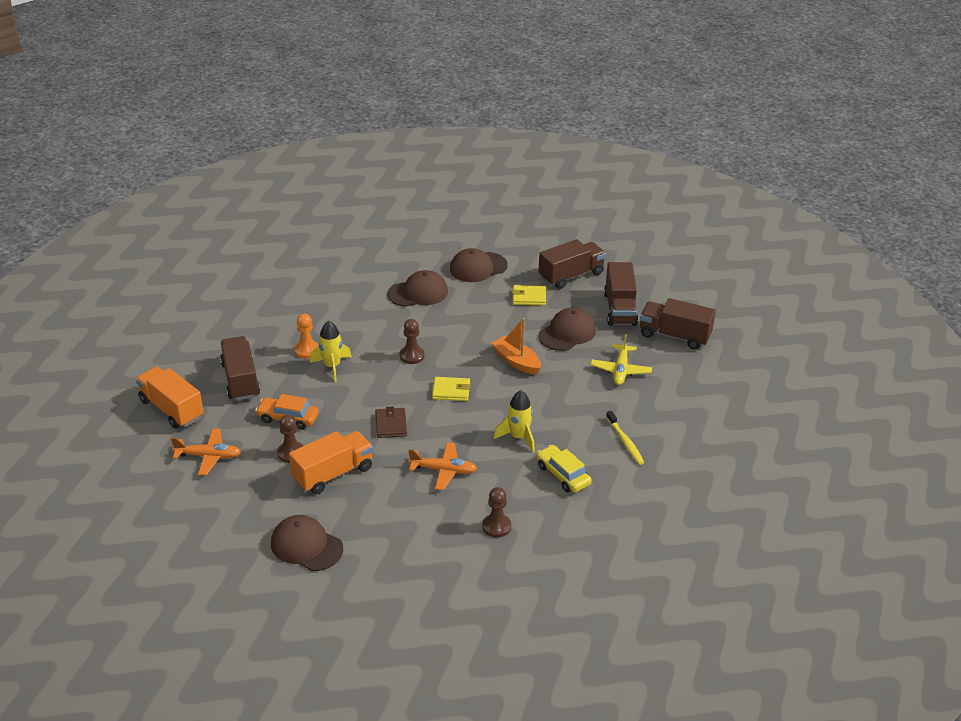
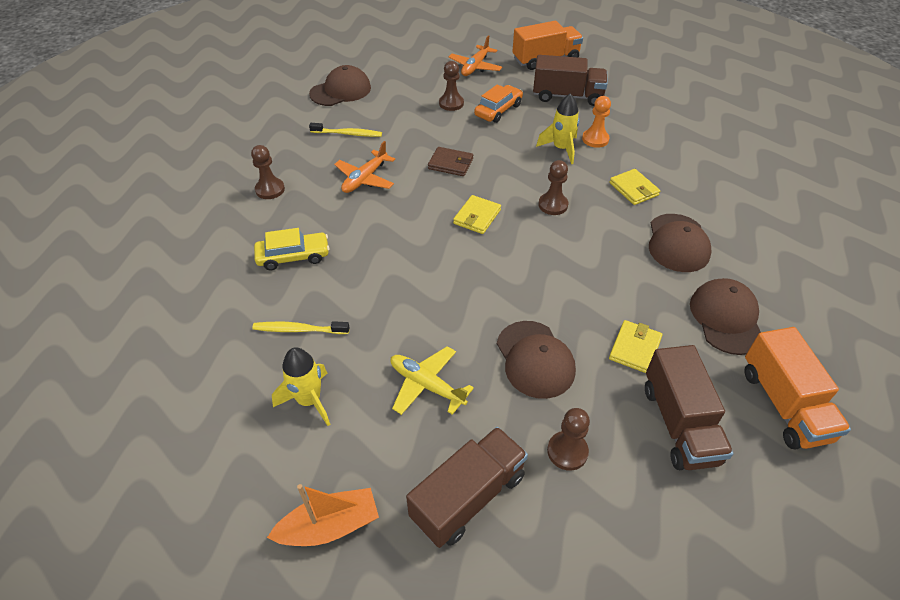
camera: 115 degrees right, 10 degrees up
(333, 474) = (410, 118): orange truck -> orange truck (784, 404)
(366, 320) = (633, 189): none -> yellow wallet
(383, 508) = (348, 134): none -> yellow toothbrush
(516, 361) = (500, 286): orange boat -> orange boat (330, 526)
(518, 437) = (372, 243): yellow rocket -> yellow rocket (309, 400)
(620, 309) = (567, 451): brown truck -> brown pawn

